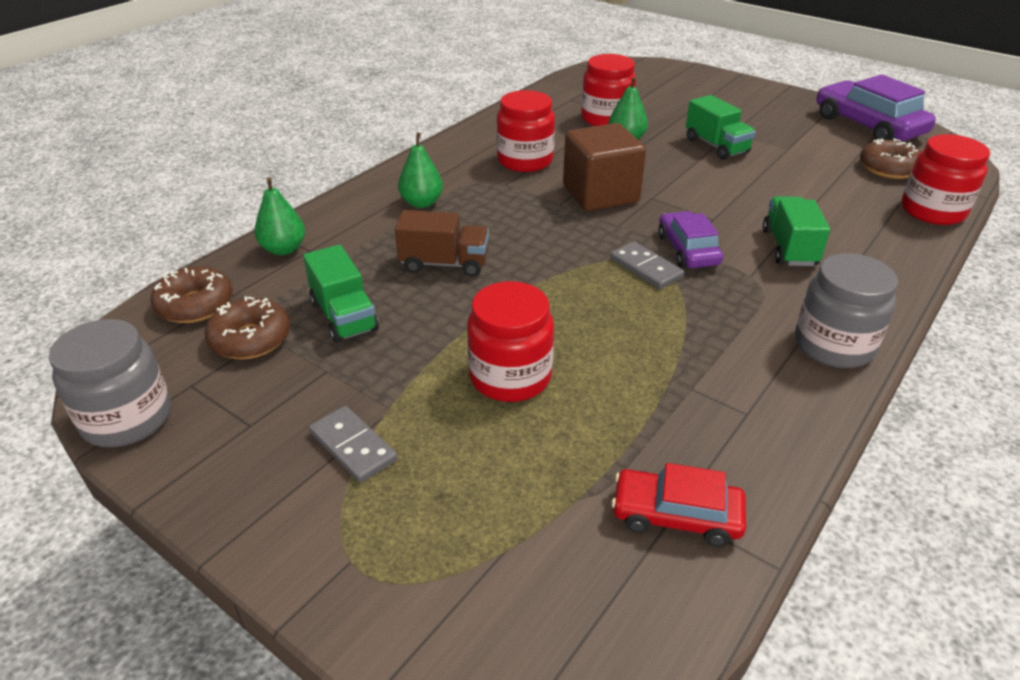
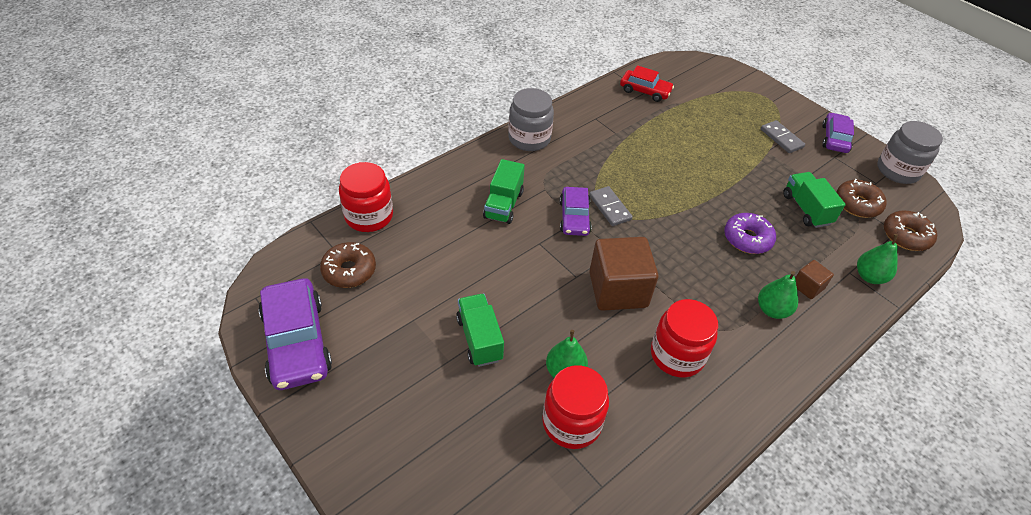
camera: 170 degrees left, 10 degrees up
(228, 472) = (834, 138): none -> purple car
(372, 228) = (807, 287): none -> brown cube
(444, 263) = (747, 239): brown truck -> purple donut
(510, 377) = (707, 155): red jar -> none

